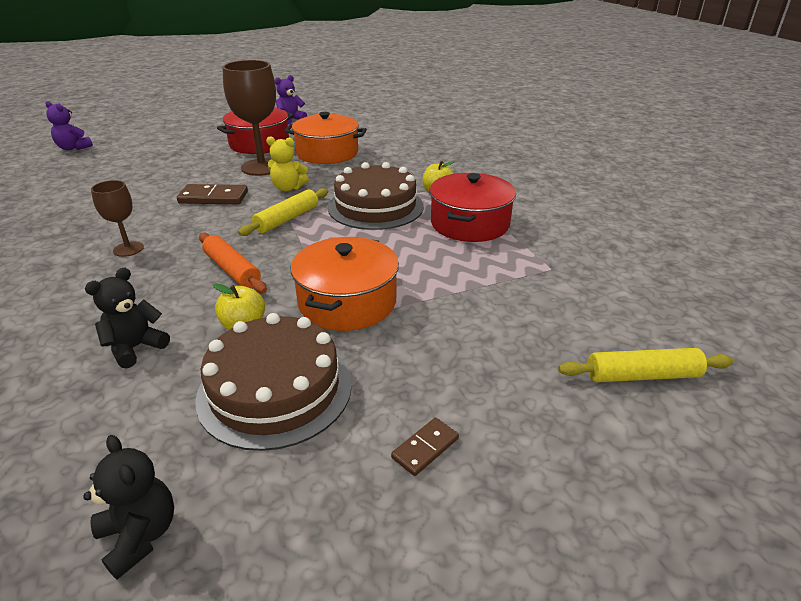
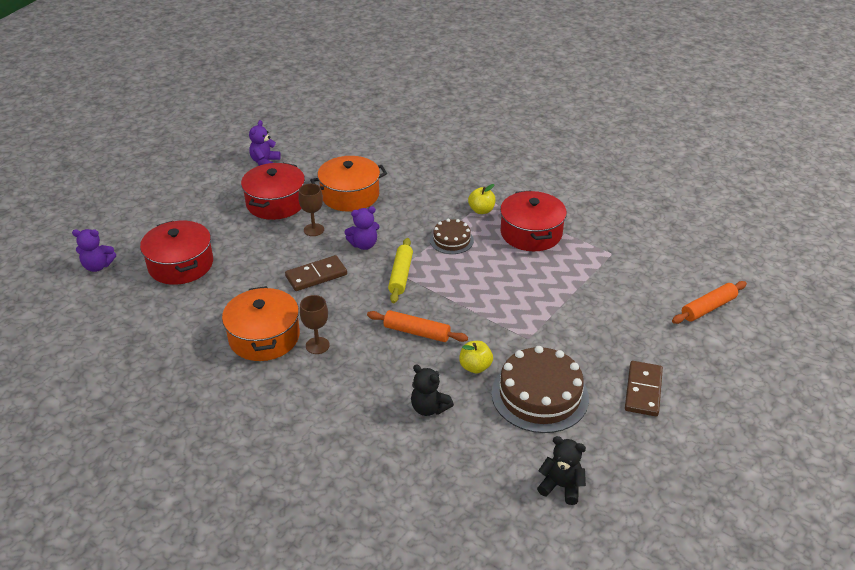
camera: 30 degrees left, 5 degrees up
(127, 162) = (181, 264): none -> red pot
(135, 348) = (429, 408): black teddy bear -> black teddy bear turned 60 degrees counterclockwise
(262, 167) = (313, 230): brown goblet -> brown goblet, size x0.53
(288, 188) = (364, 245): yellow teddy bear -> purple teddy bear
(347, 302) = (517, 325): orange pot -> orange pot (264, 337)
(375, 207) = (451, 240): brown cake -> brown cake, size x0.55
(425, 448) = (643, 390): brown domino -> brown domino, size x1.74
(642, 375) = (708, 308): yellow rolling pin -> orange rolling pin

